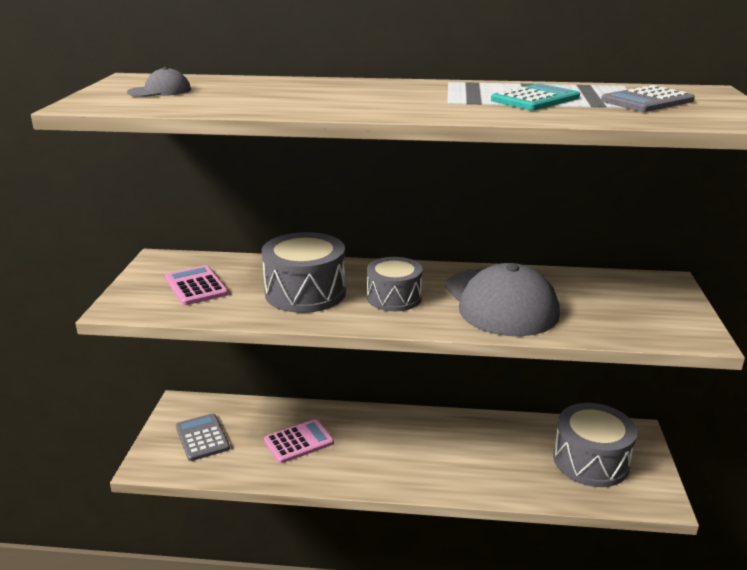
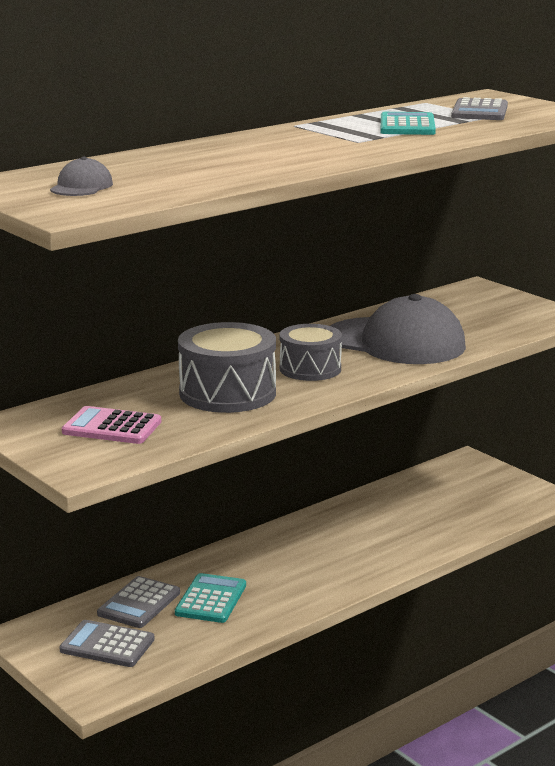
camera: 45 degrees left, 5 degrees down
(260, 420) = (139, 603): none -> grey calculator
(299, 442) = (210, 599): pink calculator -> turquoise calculator
(591, 461) = (465, 494): grey drum -> none

